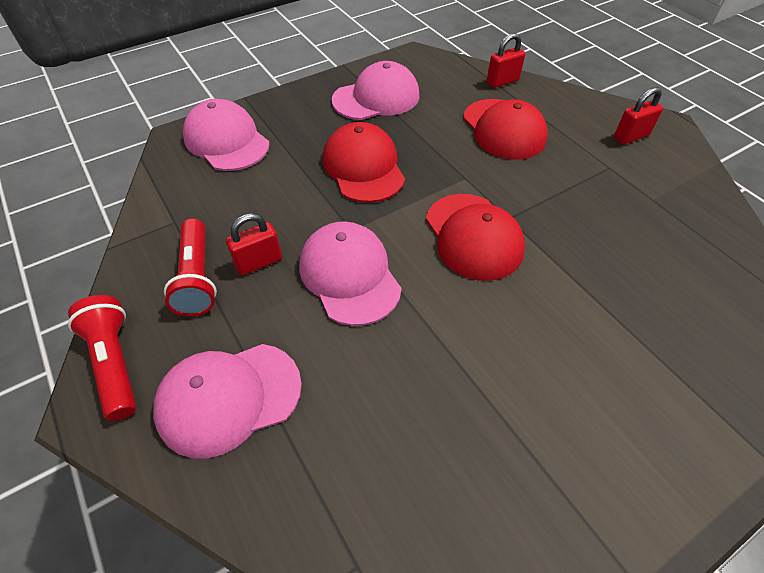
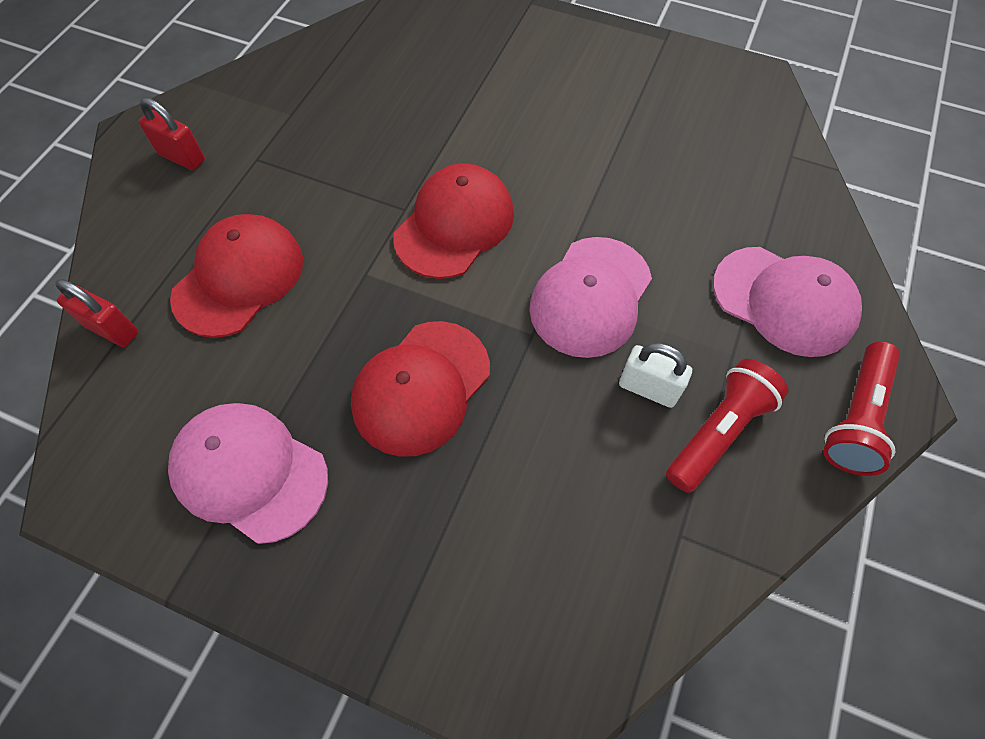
camera: 125 degrees left, 10 degrees up
(226, 141) = (495, 615): pink cap -> none
(259, 262) = (648, 388): red padlock -> white padlock

